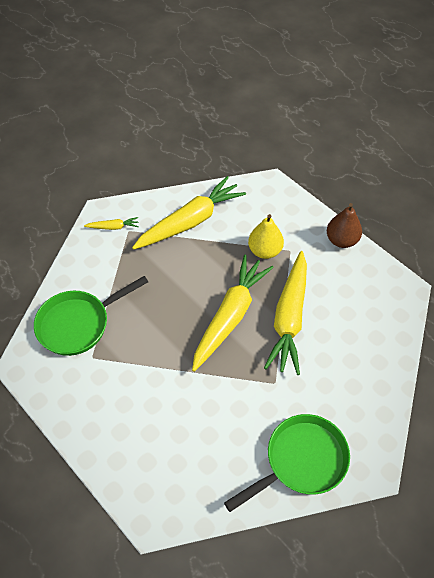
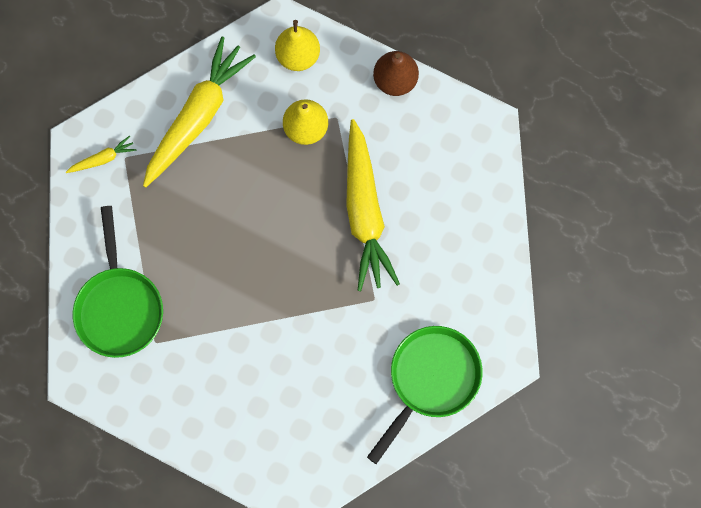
camera: 20 degrees left, 20 degrees up
(78, 324) = (119, 307): green pan -> green pan turned 45 degrees counterclockwise
(230, 316) = (295, 233): yellow carrot -> none
(276, 206) = (298, 56): none -> yellow pear

